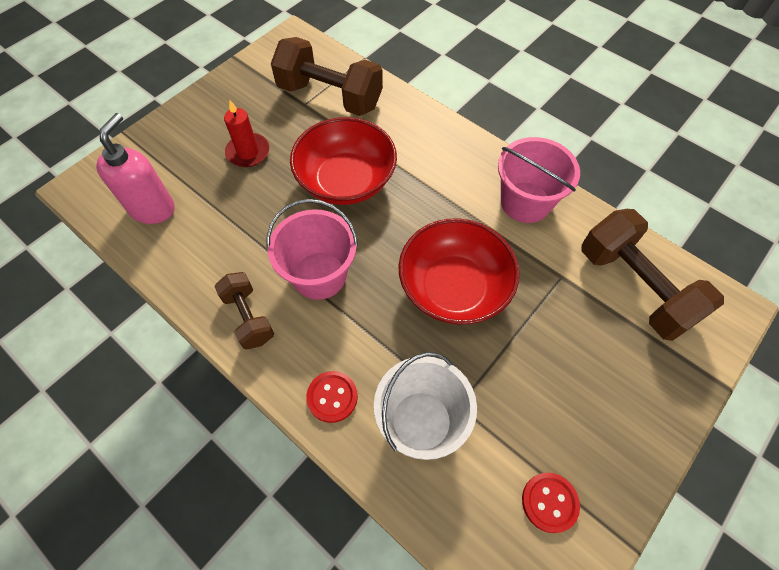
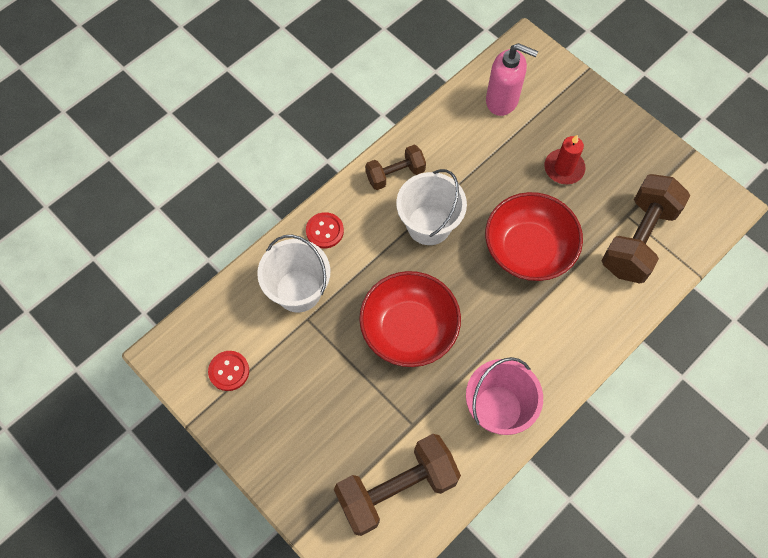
camera: 95 degrees right, 5 degrees up
(319, 275) = (429, 225): pink bucket -> white bucket

